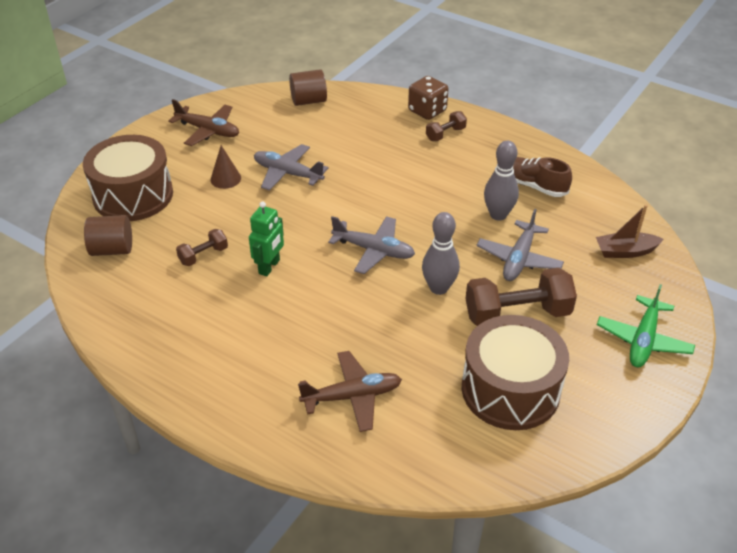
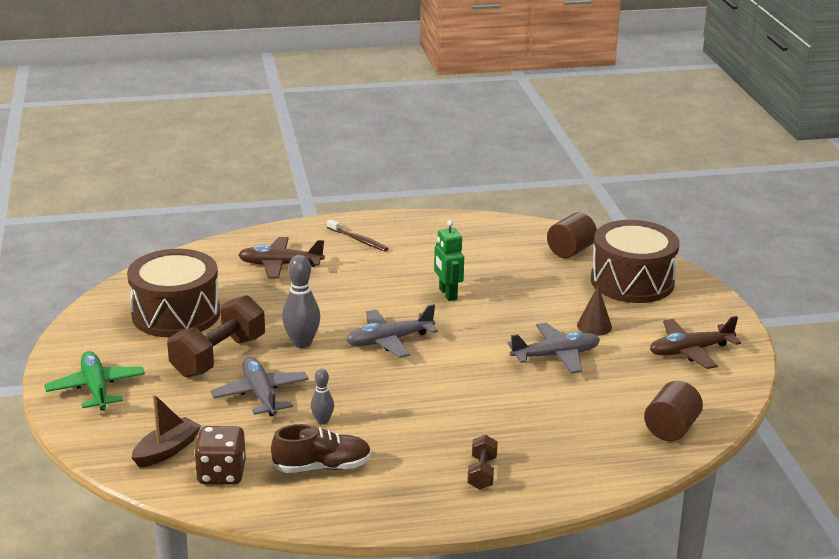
camera: 135 degrees right, 15 degrees down
(203, 255) = (505, 277): brown dumbbell -> none
(242, 383) = (358, 240): none -> brown toothbrush
(352, 396) = (280, 265): brown plane -> brown plane turned 60 degrees clockwise
(427, 111) = (541, 489): brown dice -> brown dice (221, 474)
(498, 215) = (322, 421): grey bowling pin -> grey bowling pin, size x0.57

